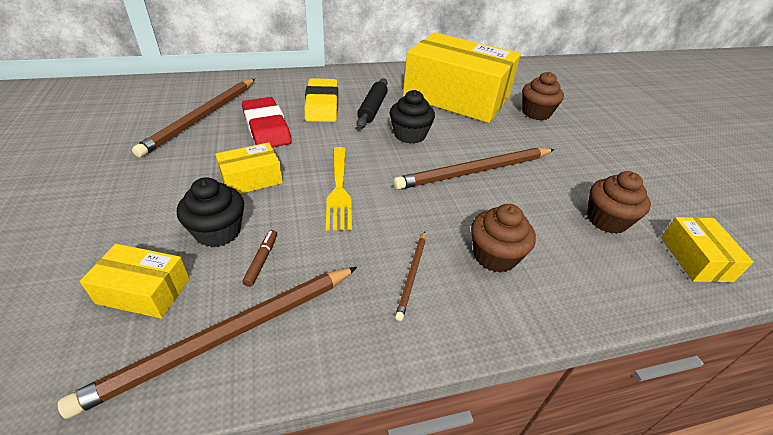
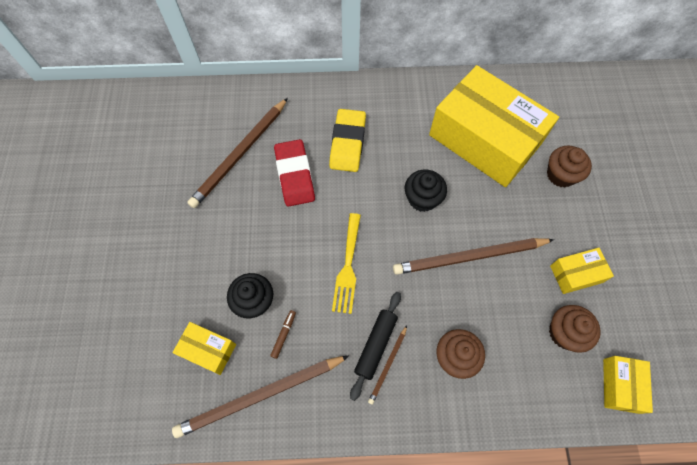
camera: 15 degrees right, 25 degrees up
(251, 179) = (279, 244): yellow box -> yellow box (576, 274)
(373, 109) = (395, 153): black rolling pin -> black rolling pin (376, 345)

